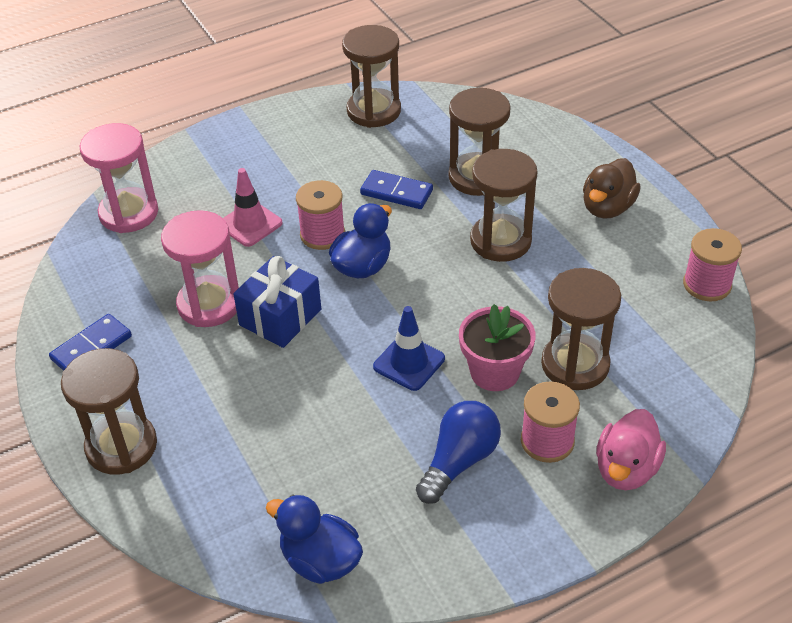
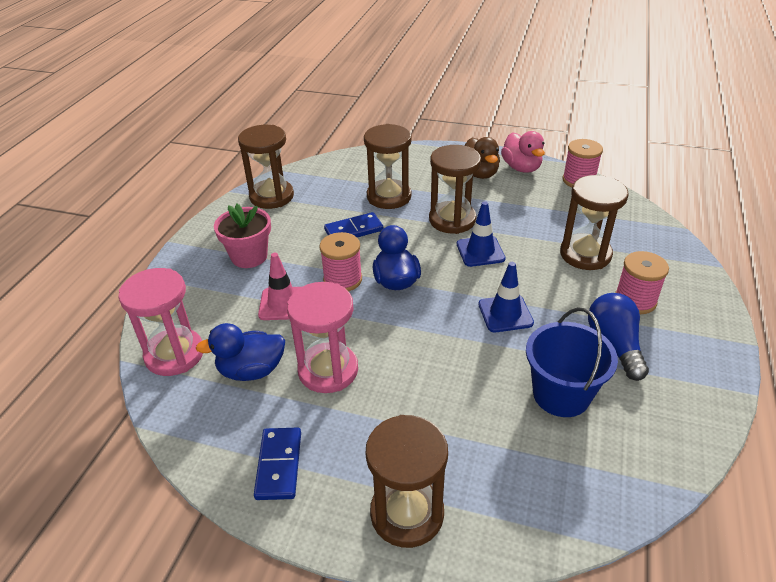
camera: 45 degrees left, 5 degrees down
(280, 317) = (389, 344): blue gift -> none
(320, 561) = (641, 466): blue duck -> blue duck (251, 370)
(347, 461) = (561, 394): none -> blue bucket
(478, 290) = (480, 251): none -> blue traffic cone
(494, 372) = (555, 286): pink flower pot -> pink flower pot (249, 256)
(626, 469) = (687, 286): pink duck -> pink duck (521, 168)

